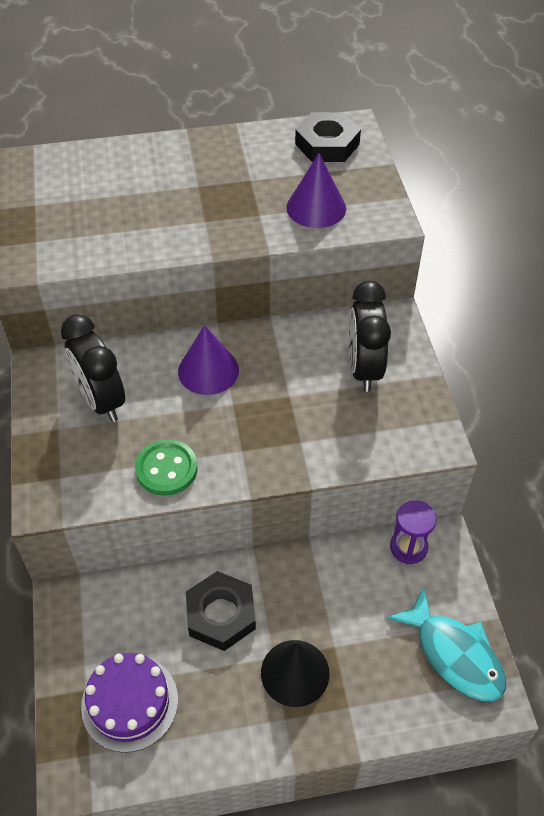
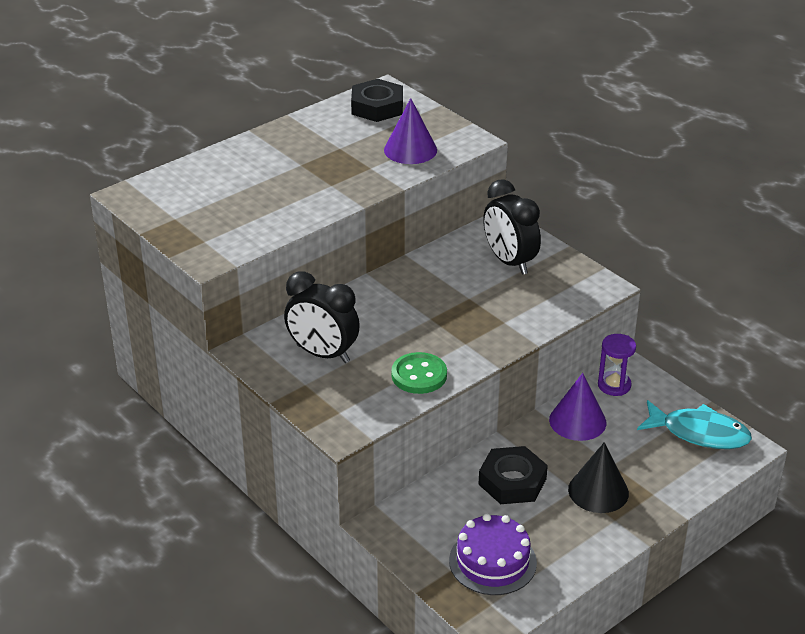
camera: 30 degrees left, 15 degrees down
(208, 370) = (390, 305): purple cone -> purple cone (577, 421)

